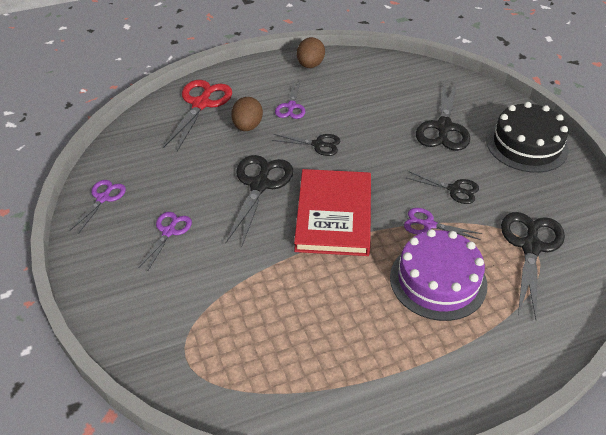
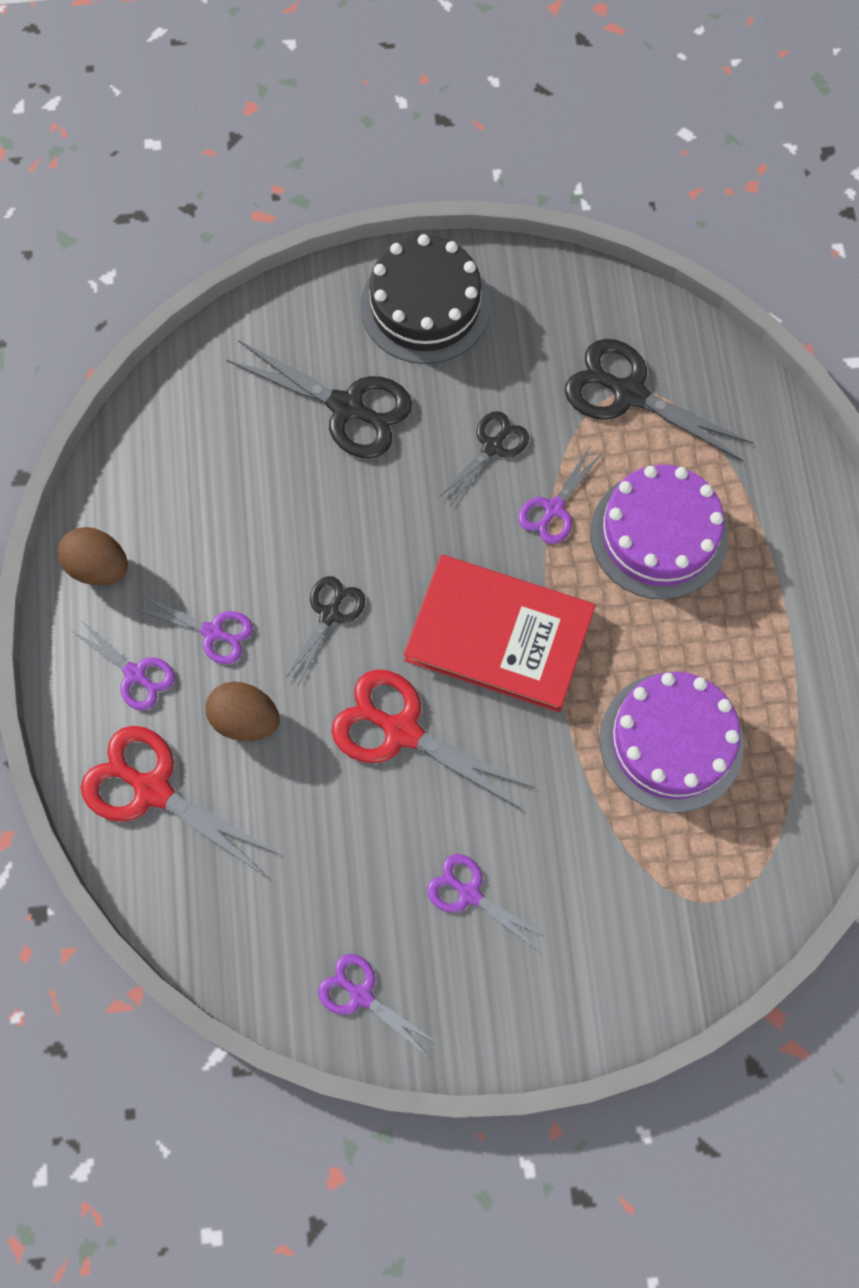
camera: 75 degrees left, 25 degrees up
(259, 87) = (135, 674): none -> purple scissors
(259, 185) = (401, 731): black scissors -> red scissors
(293, 313) = (671, 742): none -> purple cake

